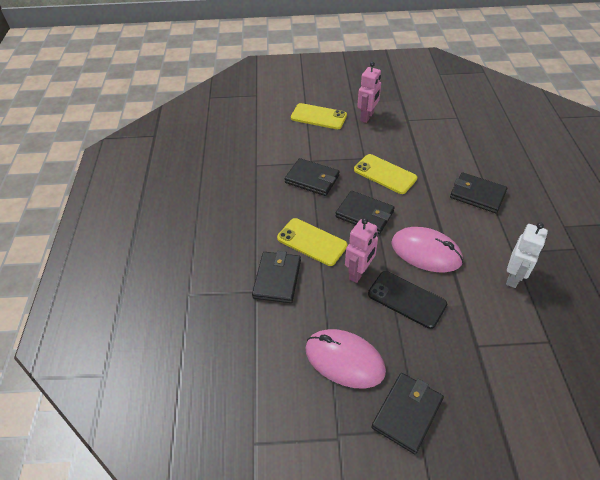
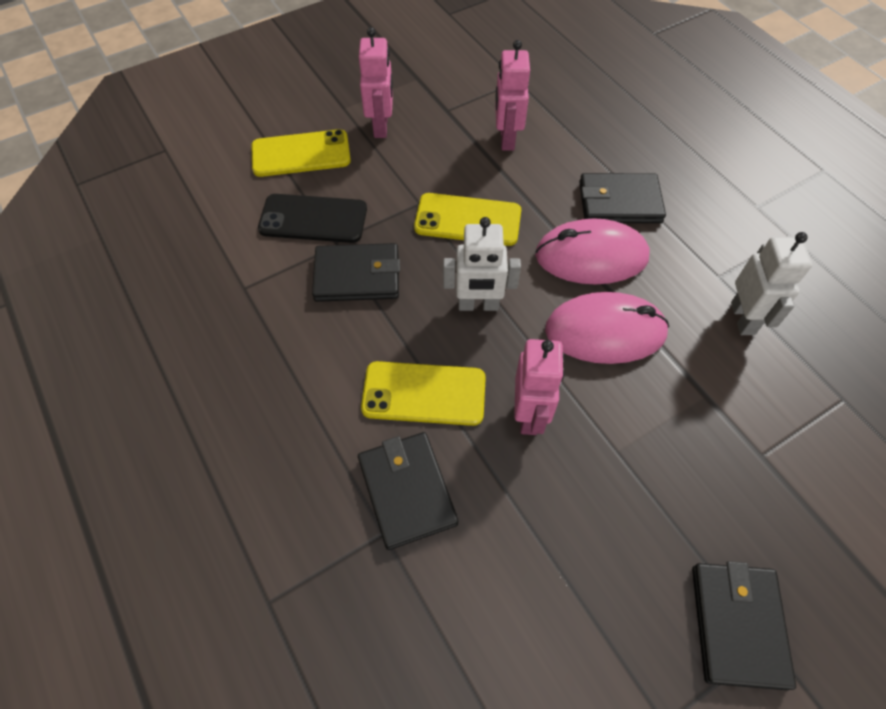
camera: 30 degrees left, 10 degrees up
(344, 360) = (598, 584): pink mouse -> pink mouse (591, 256)
(364, 214) = (478, 305): black wallet -> white robot
(406, 299) = (625, 427): black phone -> black phone (313, 219)
(431, 143) = (506, 139): none -> pink robot

